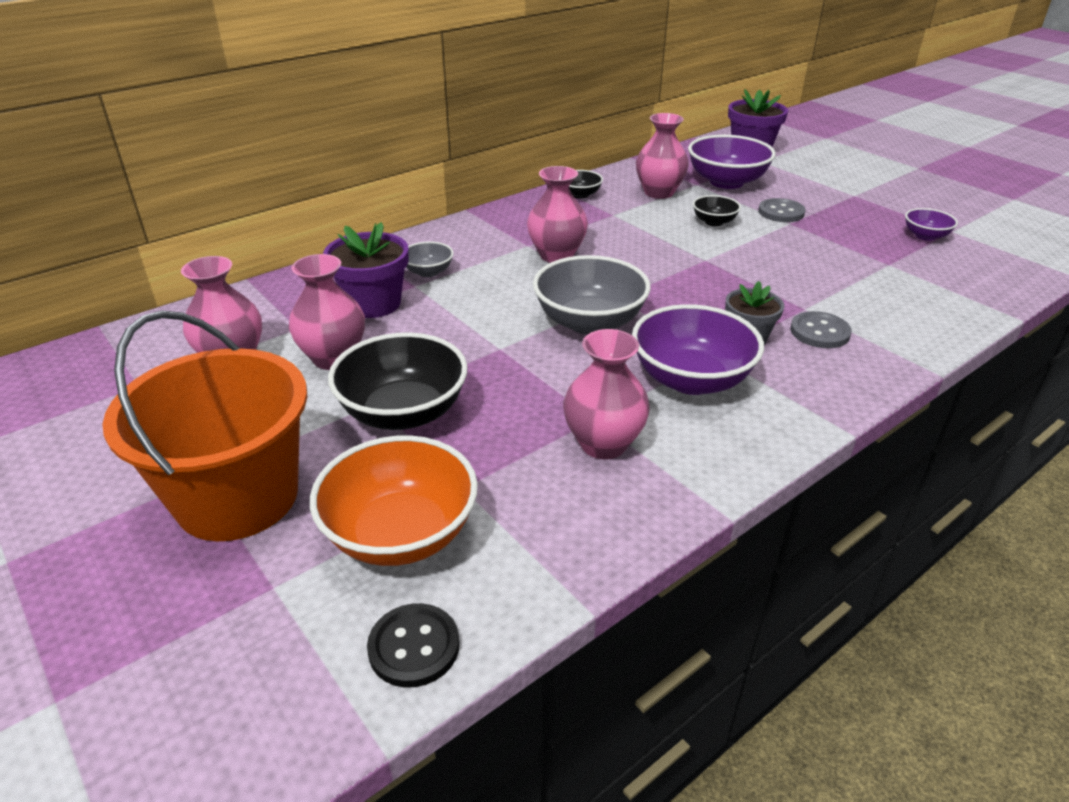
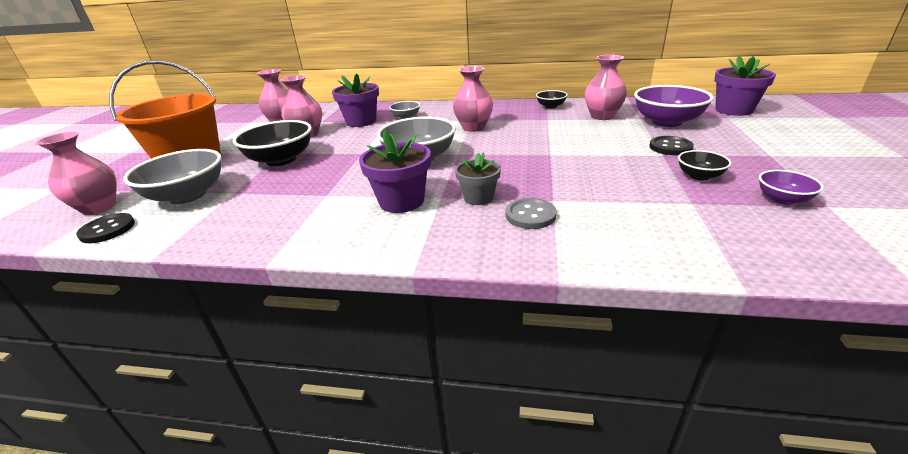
camera: 50 degrees right, 5 degrees down
(401, 534) = (187, 196): orange bowl -> grey bowl
(603, 444) = (304, 205): pink vase -> pink vase (99, 207)
(691, 379) = (401, 201): purple bowl -> purple flower pot
(714, 222) = (603, 139): black bowl -> black bowl (699, 176)
(781, 212) = (670, 147): grey button -> black button

